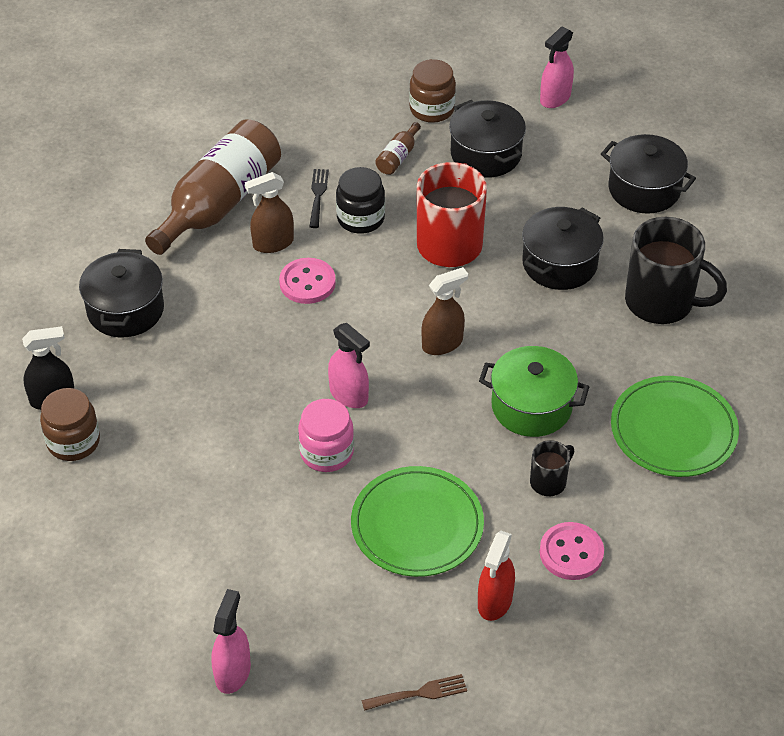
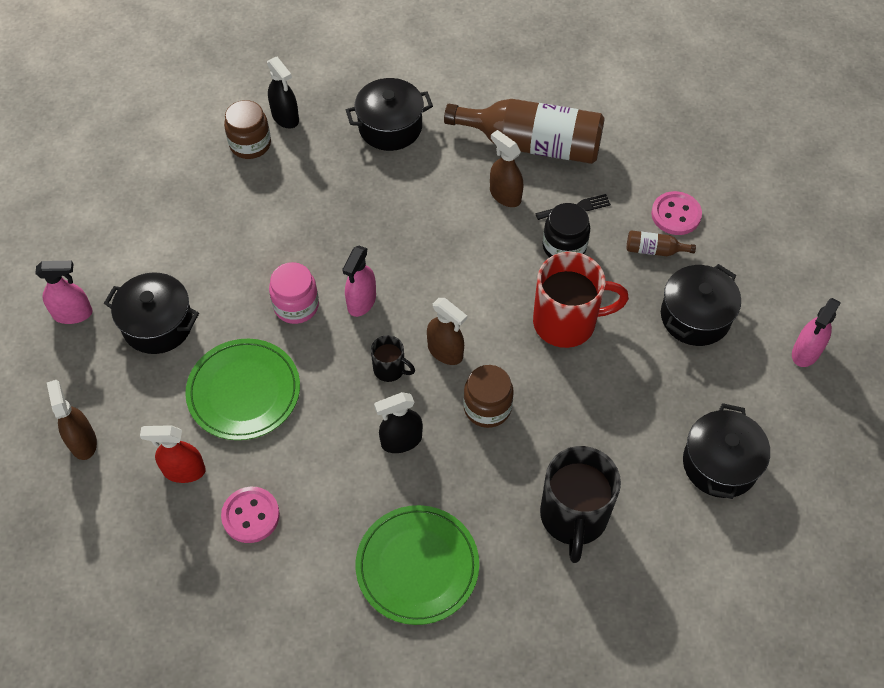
camera: 70 degrees right, 10 degrees up
(307, 283) = (472, 233): pink button -> pink button (676, 215)
(418, 693) = (83, 442): brown fork -> brown spray bottle
(432, 109) = (731, 257): brown jar -> brown jar (487, 407)
(531, 406) = (401, 441): green pot -> black spray bottle
(549, 481) = (322, 477): black mug -> black mug (390, 369)
(555, 98) = (806, 352): pink spray bottle -> pink spray bottle turned 75 degrees counterclockwise
(559, 264) = (583, 416): black pot -> black pot (158, 324)

